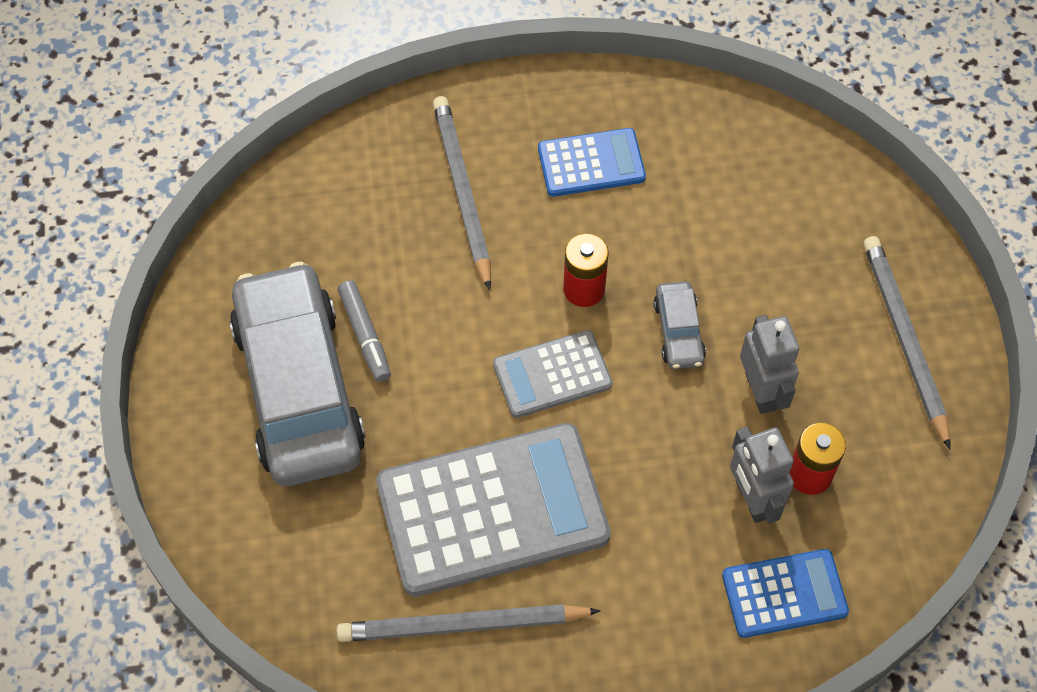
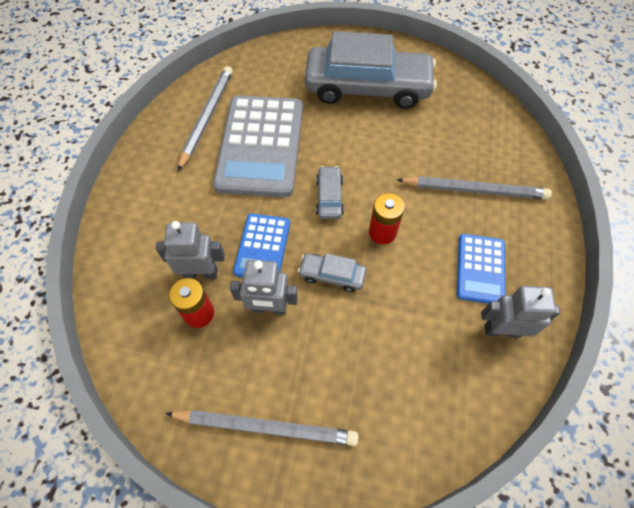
camera: 110 degrees right, 0 degrees up
(365, 335) = (388, 120): grey marker -> none
(552, 375) = (329, 197): grey calculator -> grey car
(667, 128) = (502, 330): none -> grey robot
(784, 593) = (136, 267): blue calculator -> blue calculator (262, 247)

